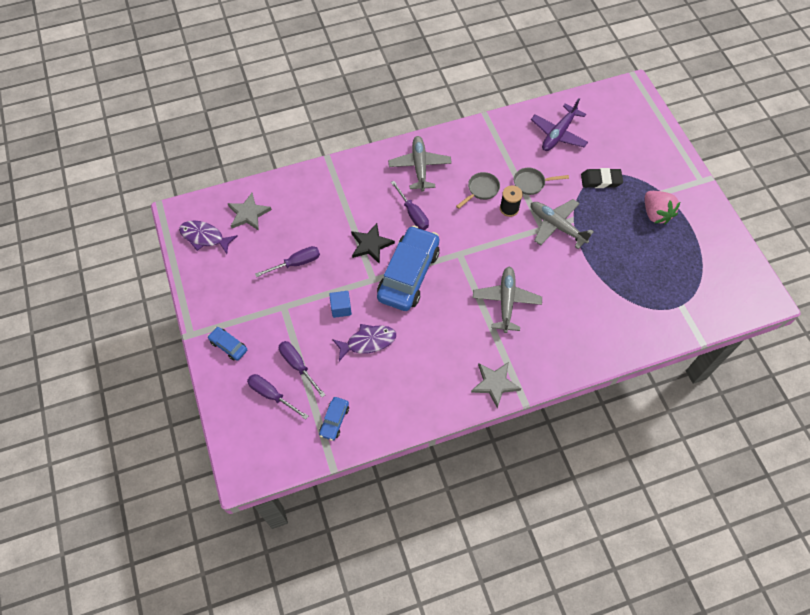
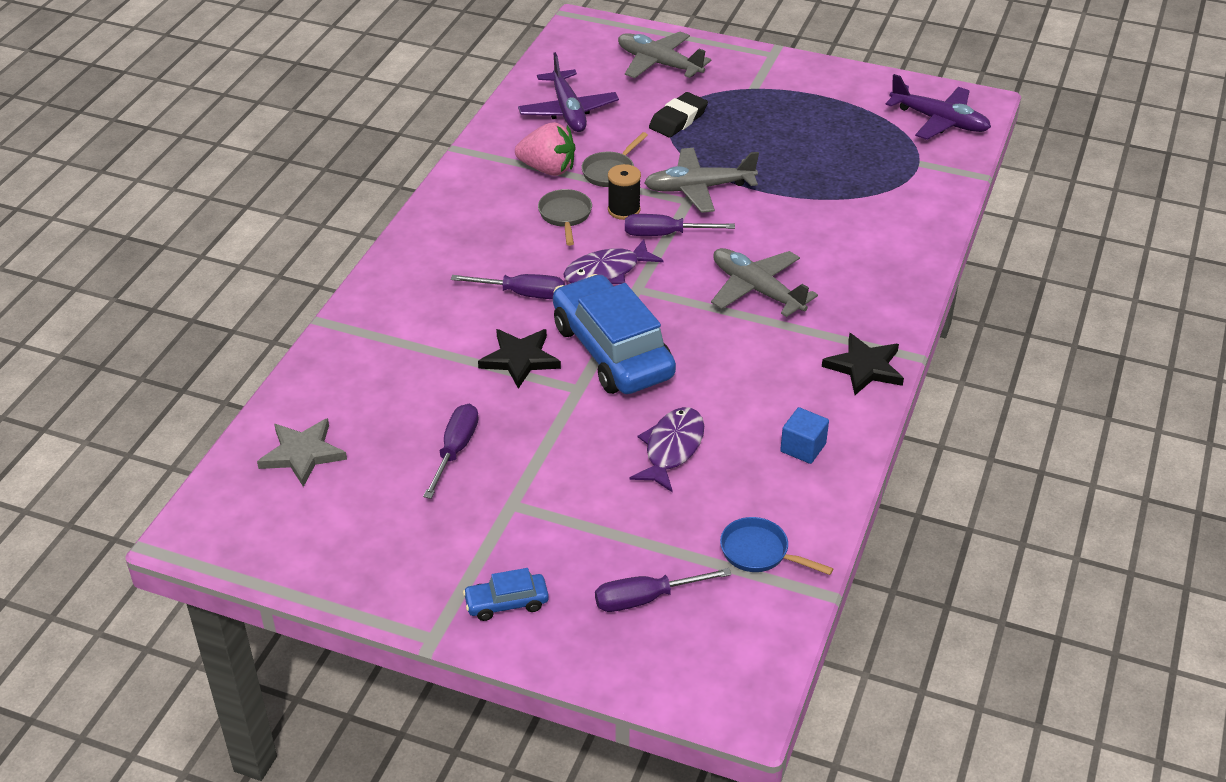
camera: 50 degrees left, 20 degrees down
(204, 237) = (278, 526): purple fish -> purple fish (606, 272)
(297, 365) = (628, 542): purple screwdriver -> purple screwdriver (664, 234)
(334, 420) = (759, 552): blue car -> blue pan
(341, 308) = (586, 445): blue cube -> blue cube (803, 448)
(419, 166) = (456, 246): grey plane -> grey plane (659, 64)
(495, 384) = (864, 367): grey star -> black star
(655, 214) = (776, 109): pink strawberry -> pink strawberry (548, 169)
(728, 291) = (939, 121): none -> purple plane

